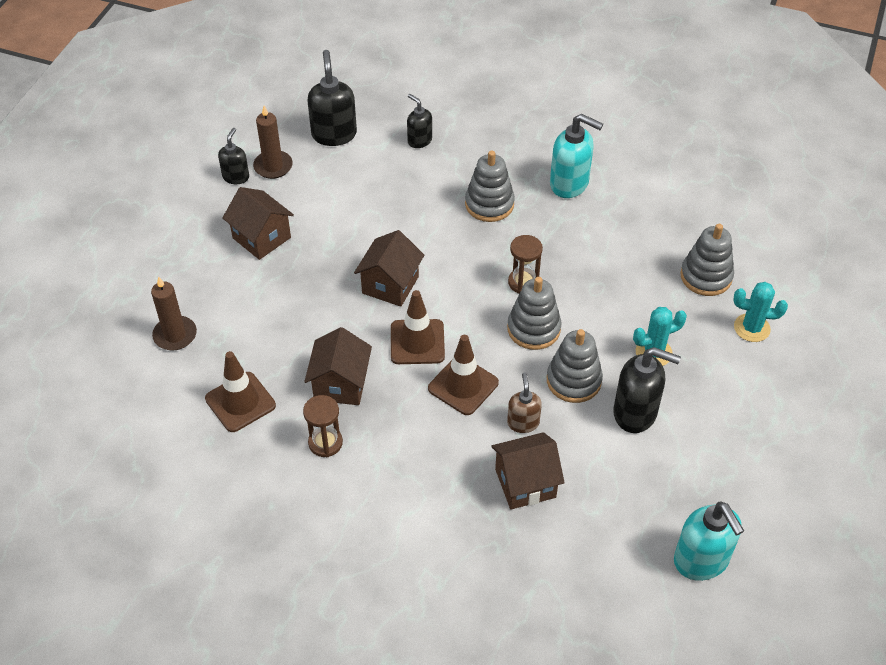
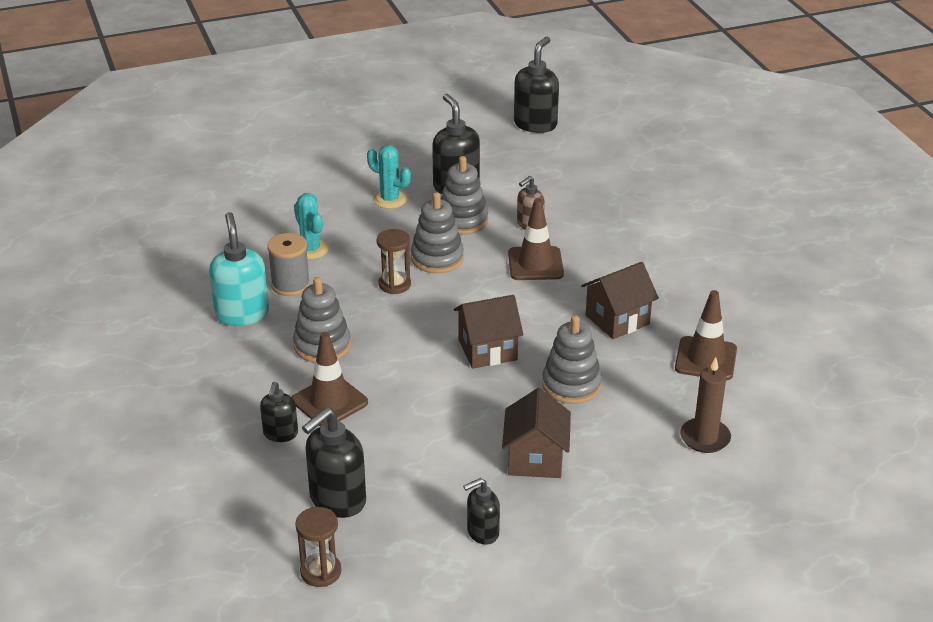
camera: 130 degrees left, 15 degrees down
(273, 166) = (435, 515): brown candle -> none
(325, 443) = (674, 298): brown hourglass -> brown hourglass (320, 572)
(417, 342) = (526, 305): brown traffic cone -> brown traffic cone (329, 401)
(525, 483) = (576, 203): brown house -> none
(581, 226) = (290, 285): none -> grey spool
(701, 560) = (535, 124): turquoise soap dispenser -> black soap dispenser
(706, 276) = (279, 206): grey stacking toy -> grey stacking toy (571, 385)
(751, 328) = (311, 171): turquoise cactus -> turquoise cactus (310, 249)

